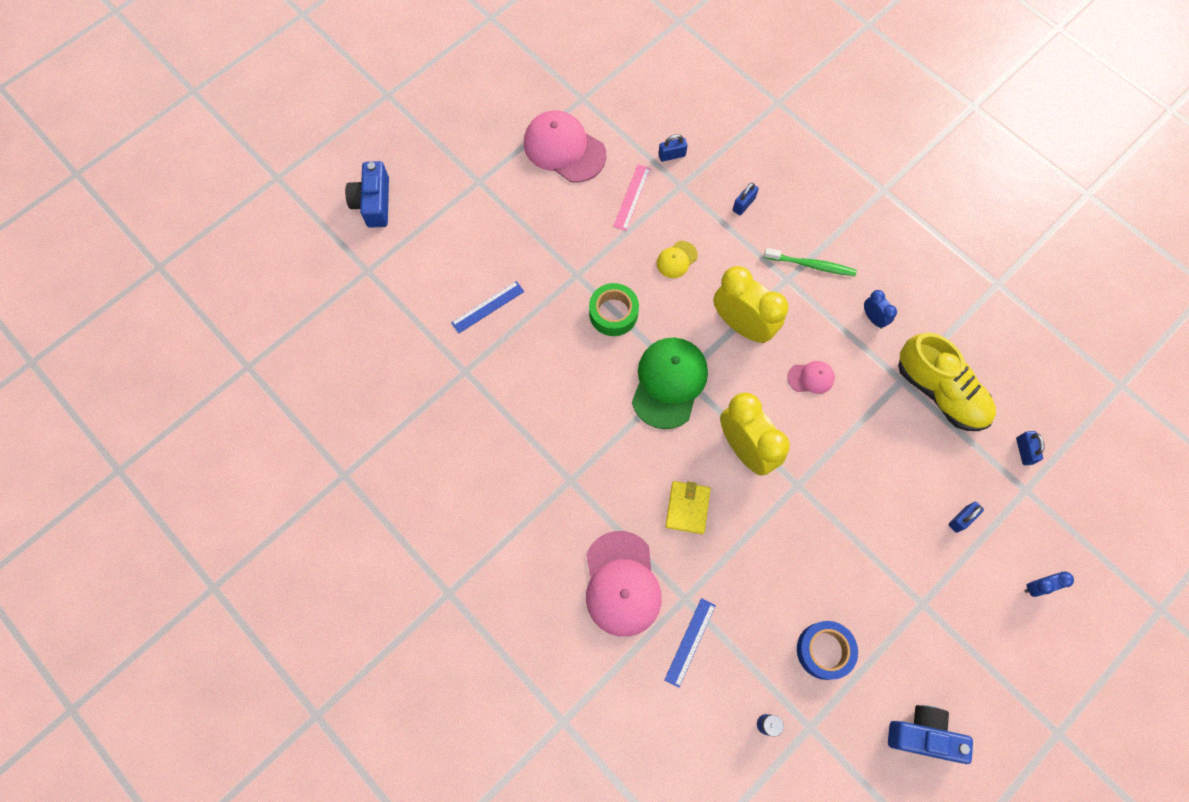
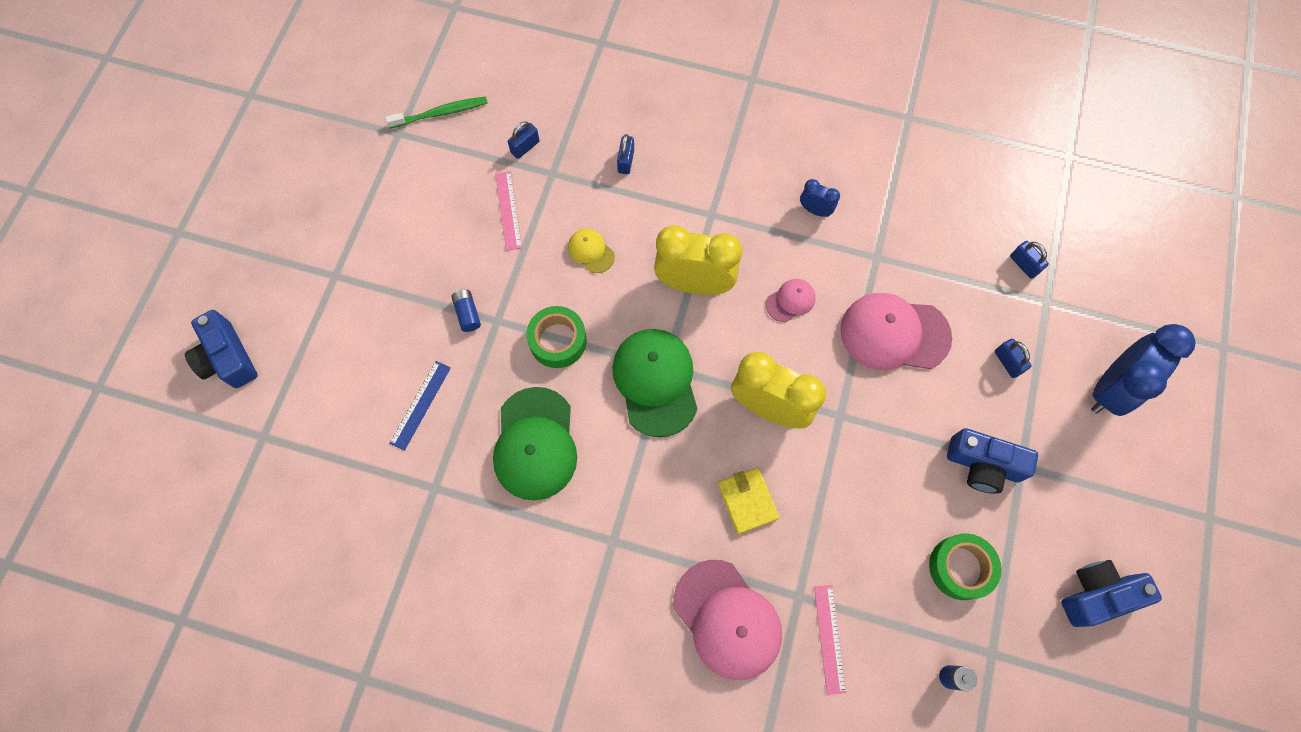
camera: 30 degrees left, 0 degrees up
(554, 379) = (535, 444): none -> green cap
(558, 258) = (467, 313): none -> blue battery
(564, 149) = (408, 195): pink cap -> pink cap (894, 333)
(676, 259) = (591, 251): yellow cap -> yellow cap turned 120 degrees clockwise
(690, 642) = (829, 638): blue ruler -> pink ruler
(811, 265) = (726, 188): green toothbrush -> green toothbrush (441, 113)
(824, 650) = (960, 568): blue tape -> green tape
(890, 585) = (983, 465): none -> blue camera
(940, 392) = (917, 249): yellow shoe -> none
(961, 519) = (1007, 362): blue padlock -> blue padlock turned 45 degrees counterclockwise
(1037, 587) = (1110, 389): blue clock -> blue clock, size x2.14

